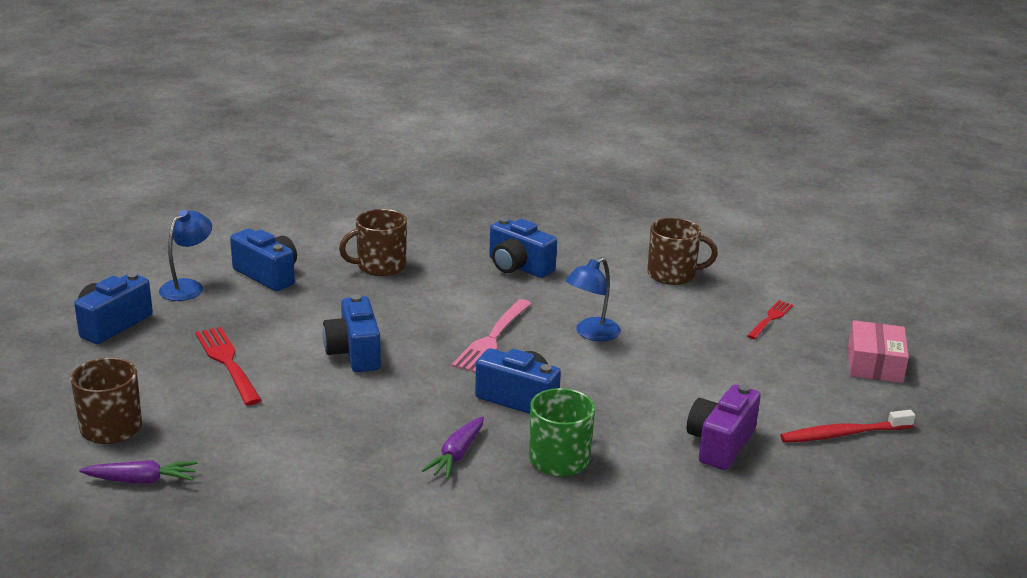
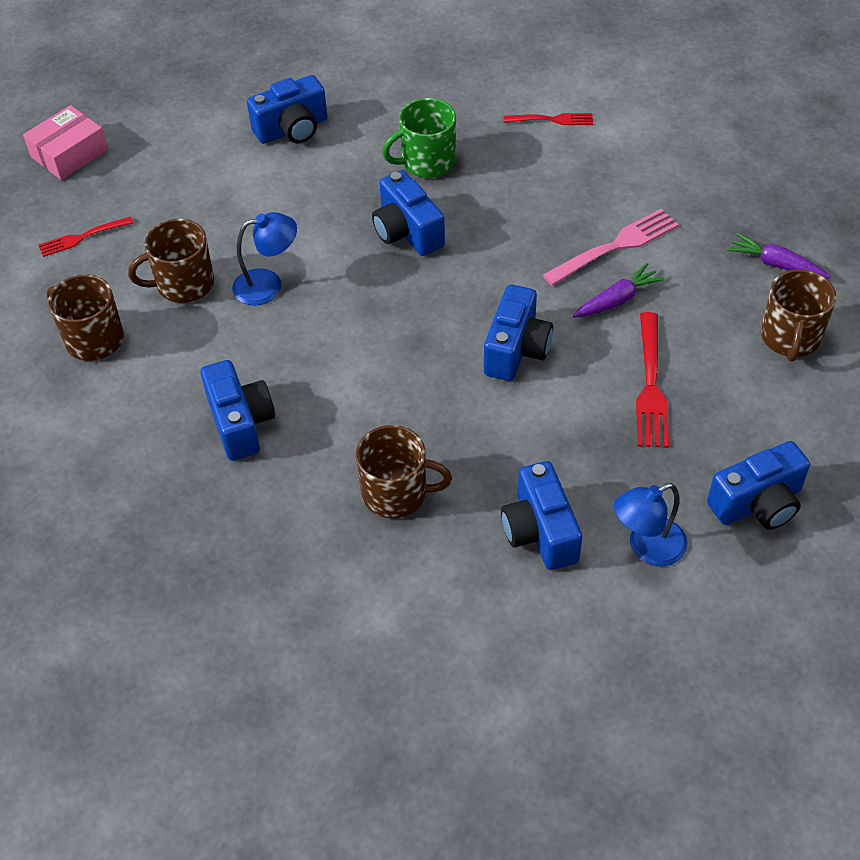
camera: 145 degrees left, 25 degrees up
(456, 455) = (505, 195): purple carrot -> purple carrot (617, 300)
(468, 544) = (551, 120): none -> red fork
(492, 338) = (367, 317): pink fork -> pink fork (614, 247)
(655, 316) = (183, 284): none -> brown mug
(720, 444) = (292, 129): purple camera -> blue camera
(843, 434) = (191, 103): red toothbrush -> none

